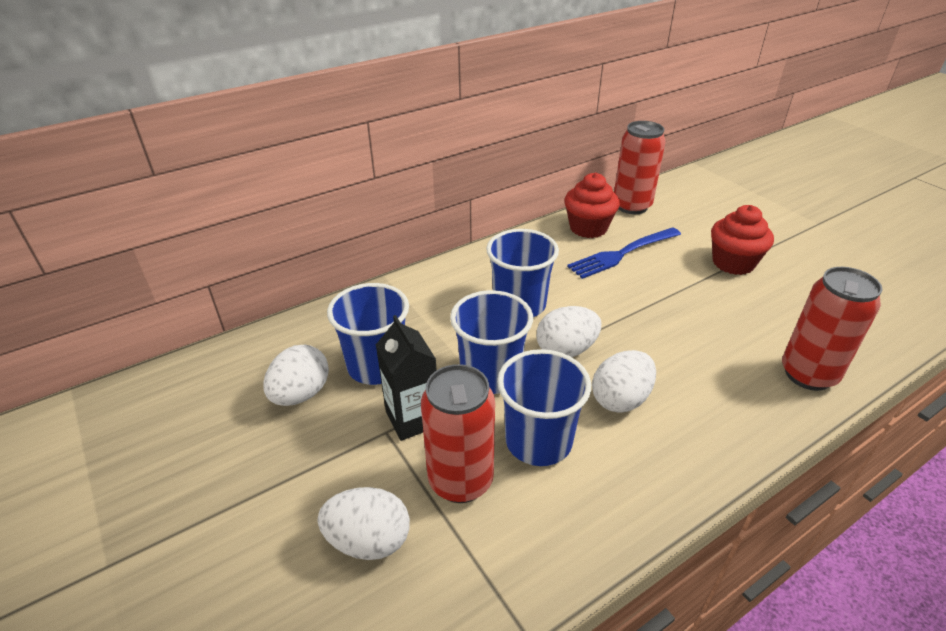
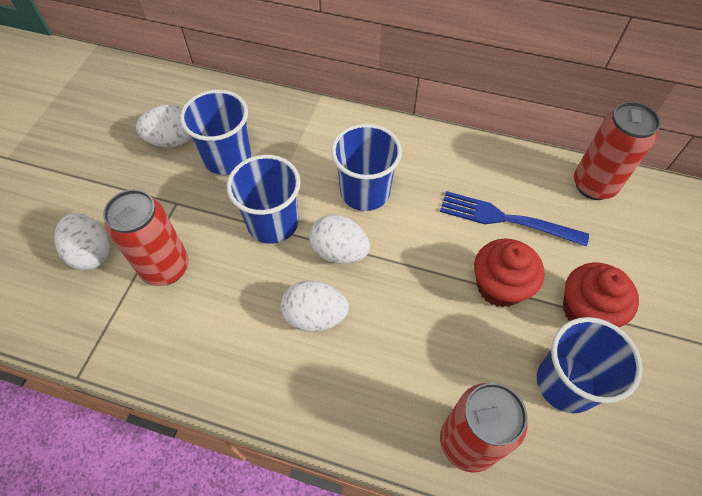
camera: 50 degrees right, 20 degrees up
(412, 419) = (197, 208): black carton -> none
(538, 441) = (232, 289): blue cup -> blue cup (566, 383)
(588, 228) = (519, 174): red cupcake -> red cupcake (499, 286)

